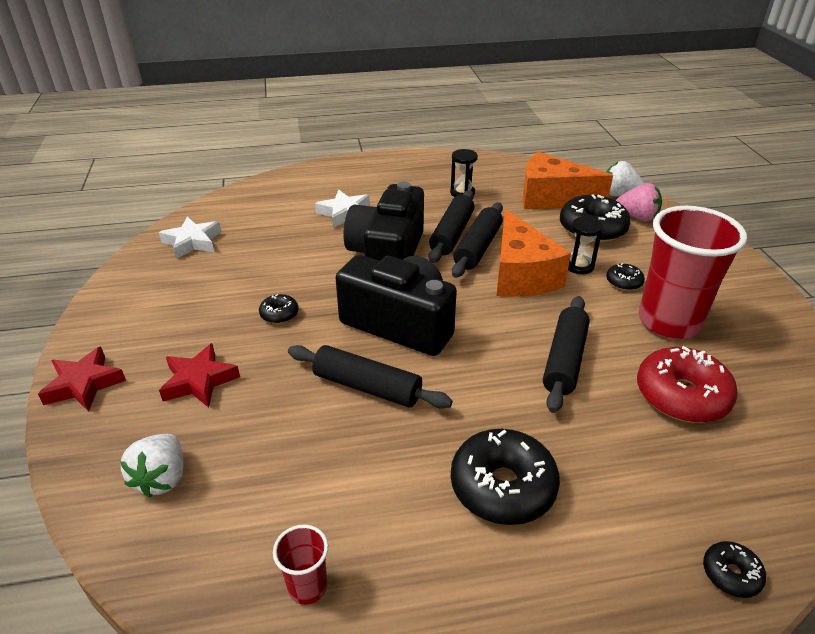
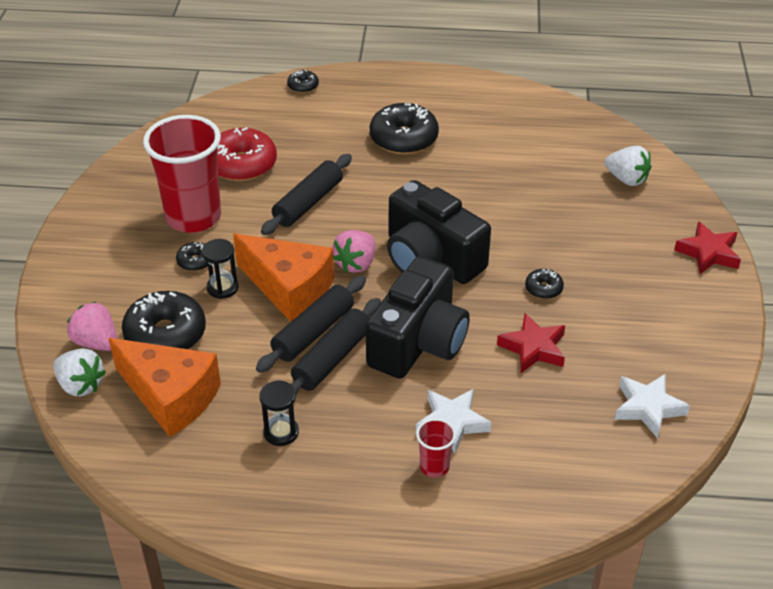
camera: 165 degrees left, 5 degrees up
(162, 478) = (626, 179): white strawberry -> white strawberry turned 105 degrees clockwise
(199, 381) = (612, 239): red star -> red star (533, 348)
(307, 587) = (533, 117): red cup -> red cup (434, 467)
(367, 387) = (475, 211): black rolling pin -> none
(473, 306) = (356, 263): none -> pink strawberry
(521, 275) = (289, 288): orange cheese -> orange cheese turned 120 degrees clockwise

